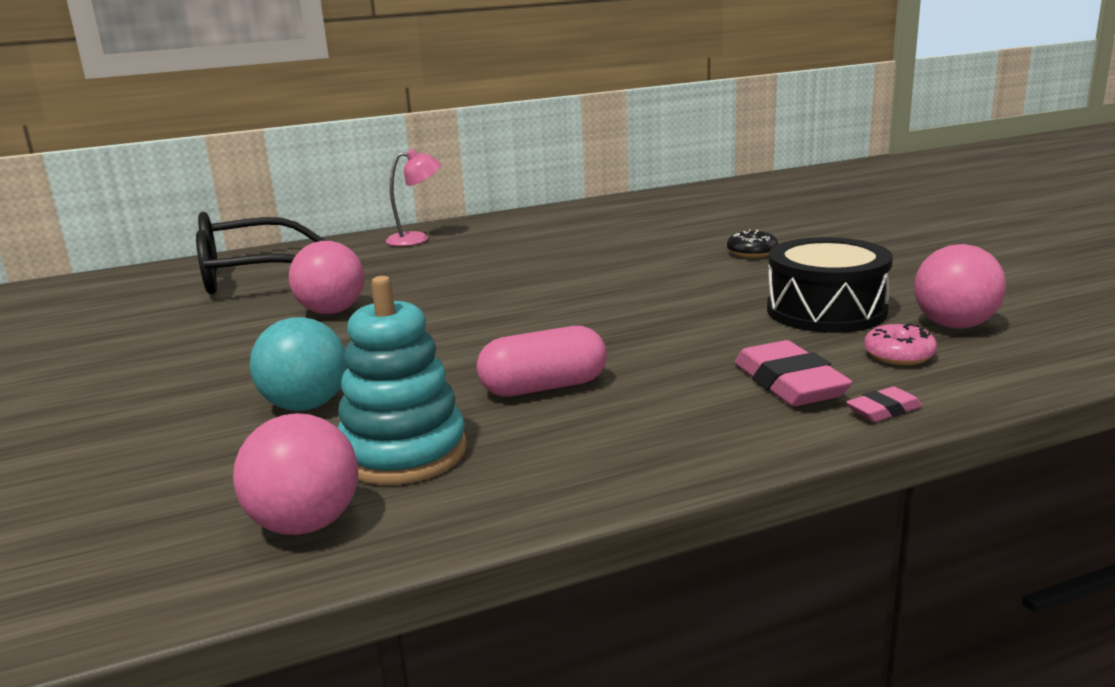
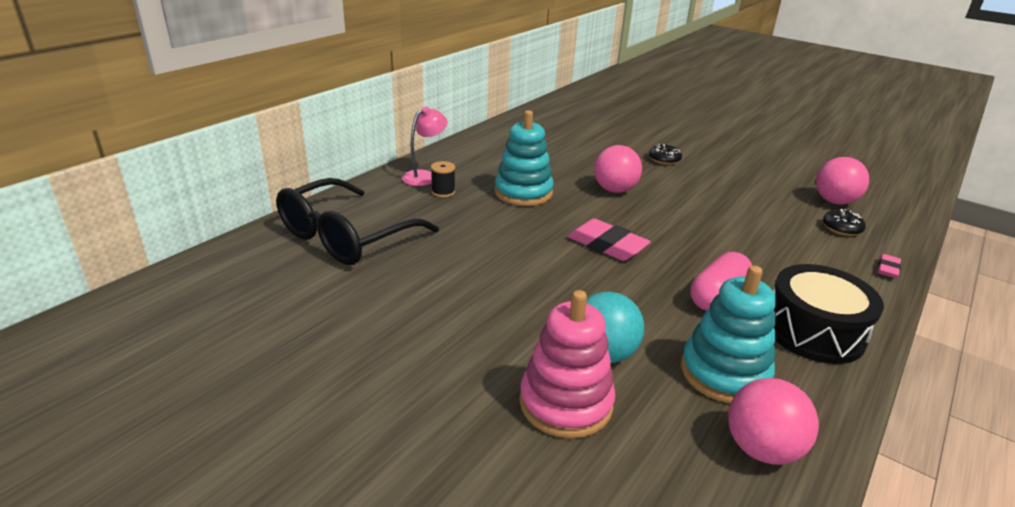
camera: 35 degrees left, 10 degrees up
(192, 432) = (565, 403): none -> pink stacking toy
(332, 312) = (477, 262): pink ball -> pink ball (614, 190)
(410, 253) = (443, 192): none -> black spool
(497, 263) = (523, 192): none -> turquoise stacking toy
(789, 384) = (826, 261): pink eraser -> pink eraser (607, 245)
(826, 311) = (766, 201): black drum -> black drum (813, 331)
(899, 355) = (841, 228): pink donut -> black donut

